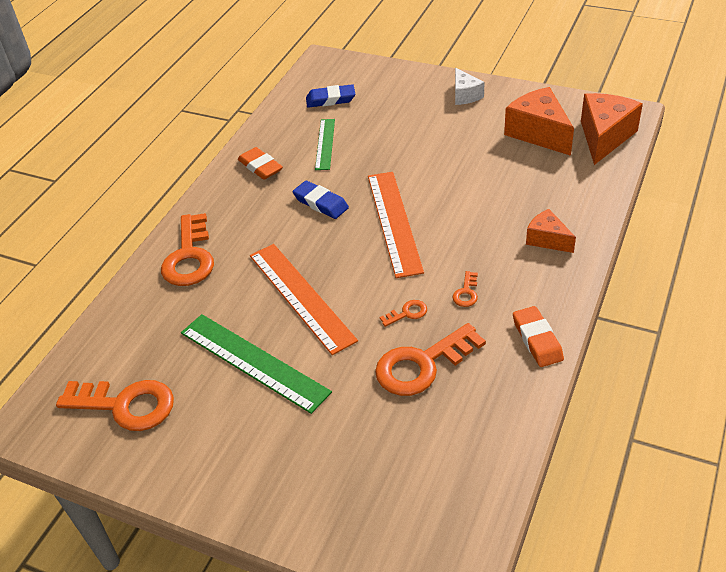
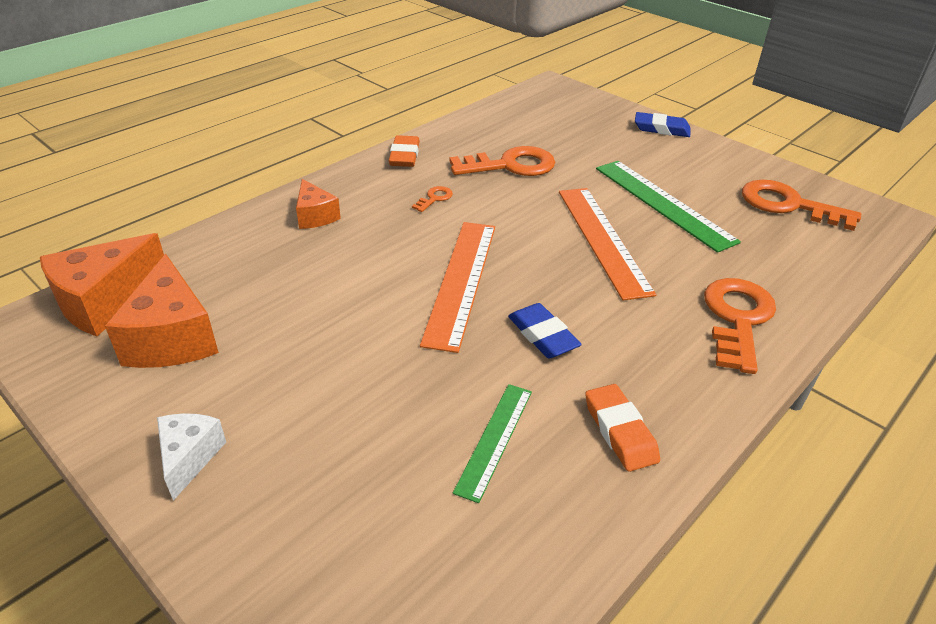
camera: 165 degrees left, 5 degrees down
(330, 99) = (434, 558): blue eraser -> blue eraser (661, 129)
(407, 313) = (501, 199): orange key -> none

